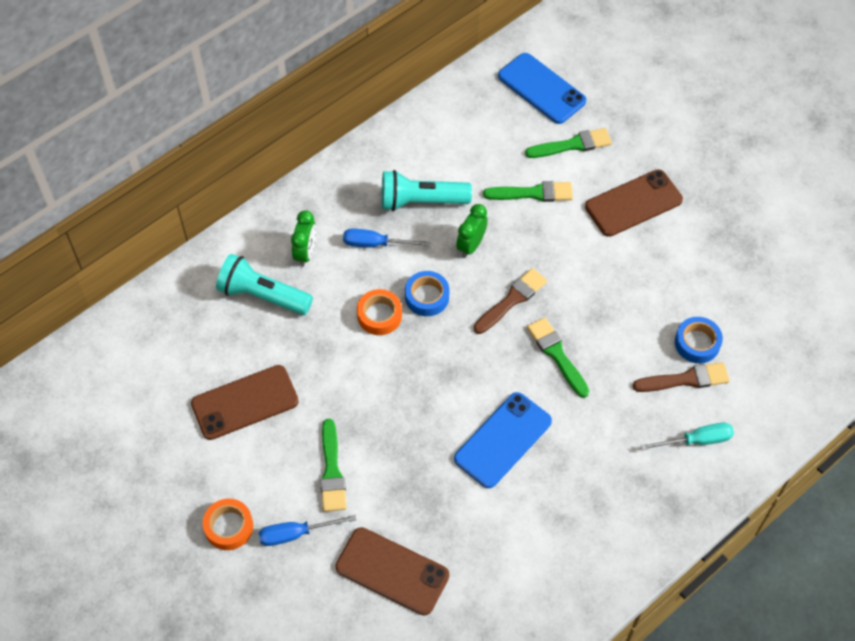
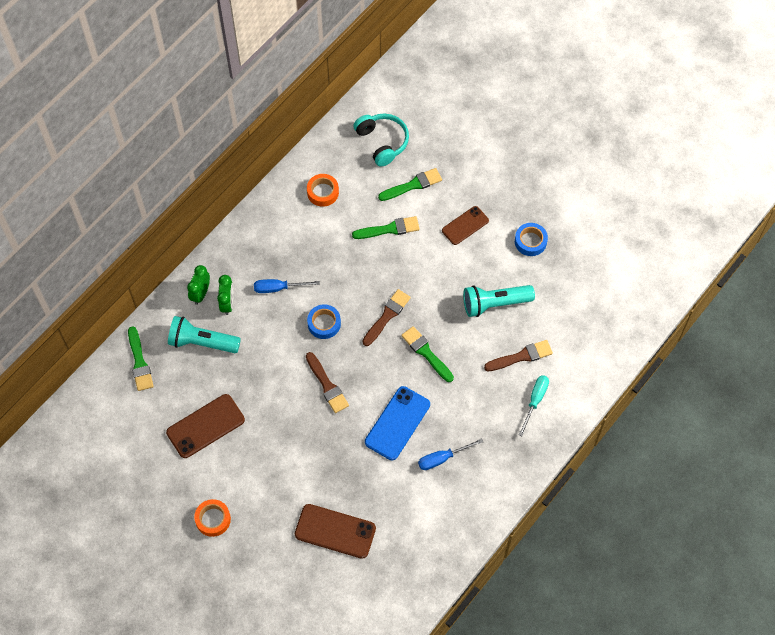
camera: 10 degrees left, 5 degrees up
(296, 534) = (262, 516): blue screwdriver -> blue screwdriver (442, 458)
(332, 471) = (279, 466): green brush -> green brush (139, 362)
(379, 315) = (291, 343): orange tape -> orange tape (323, 192)
(416, 375) = (327, 385): none -> brown brush
(421, 201) = (306, 249): turquoise flashlight -> turquoise flashlight (495, 303)
(471, 245) = (350, 278): green clock -> green clock (200, 293)
(541, 88) = (382, 142): blue phone -> turquoise headphones
(633, 203) = (465, 225): brown phone -> brown phone, size x0.66
(697, 343) = (526, 327): blue tape -> blue tape (530, 241)
(697, 440) = (535, 401): turquoise screwdriver -> turquoise screwdriver turned 45 degrees counterclockwise

